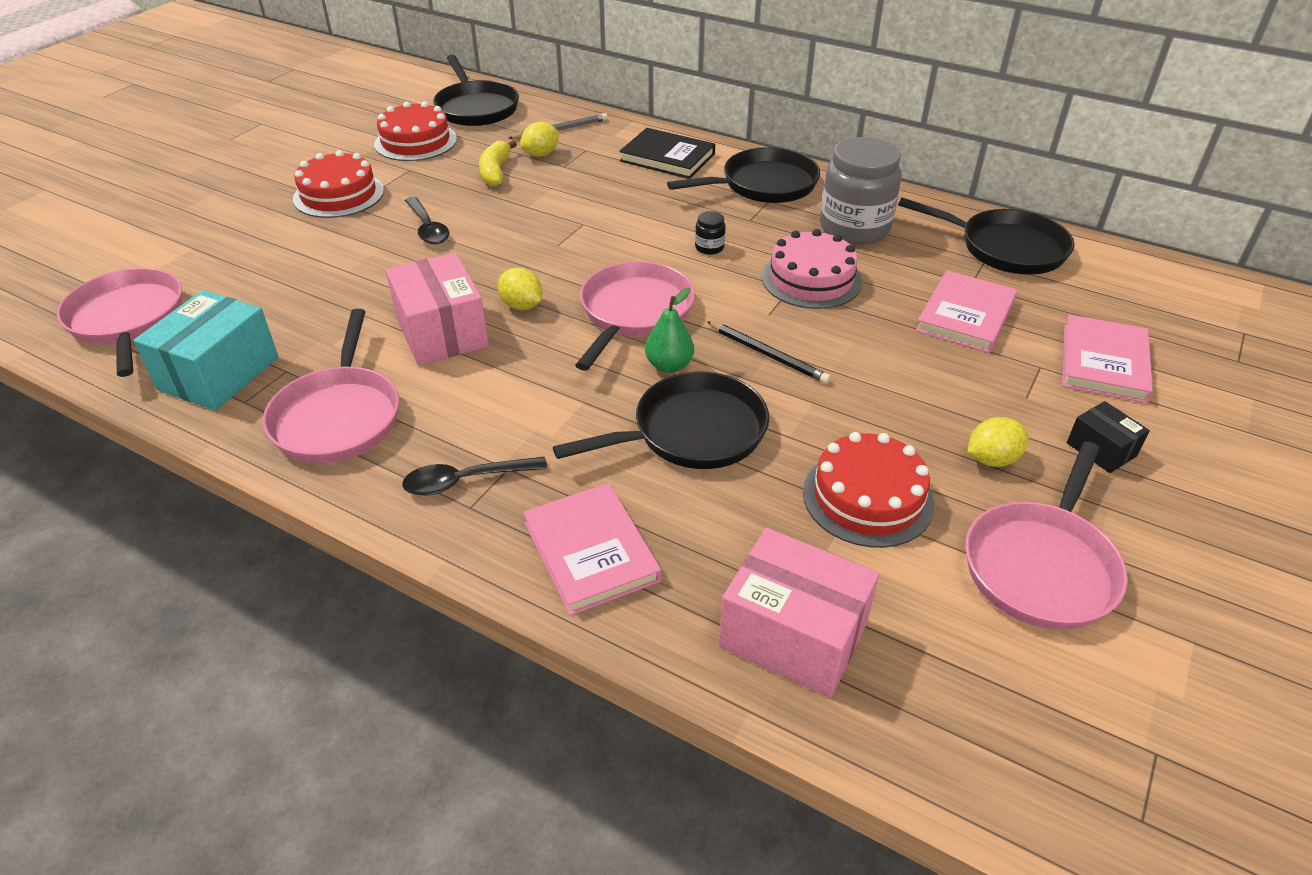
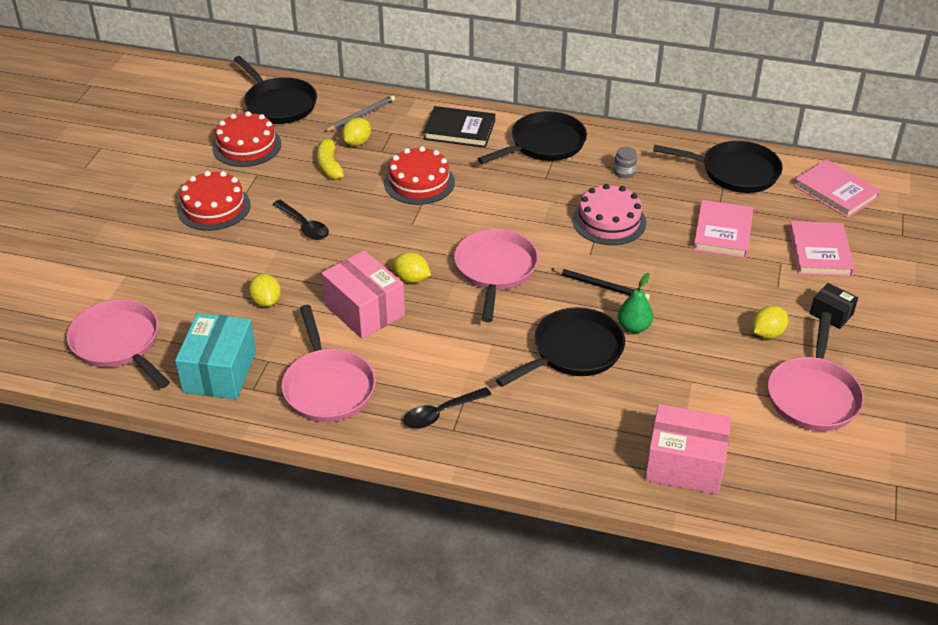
camera: 15 degrees left, 0 degrees up
(330, 302) = (266, 301): none -> yellow lemon
(591, 551) = (544, 442): pink book -> pink book (836, 192)
(669, 366) = (538, 306): green pear -> green pear (634, 327)
(709, 247) = (526, 207): black jar -> none
(854, 228) = (624, 172): grey jar -> grey jar, size x0.40
(867, 497) = (700, 373): red cake -> red cake (419, 182)

